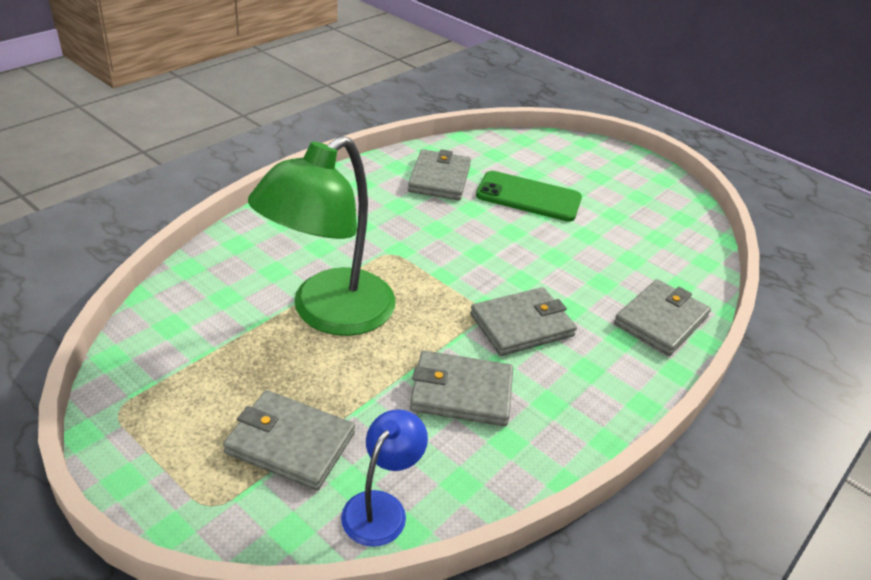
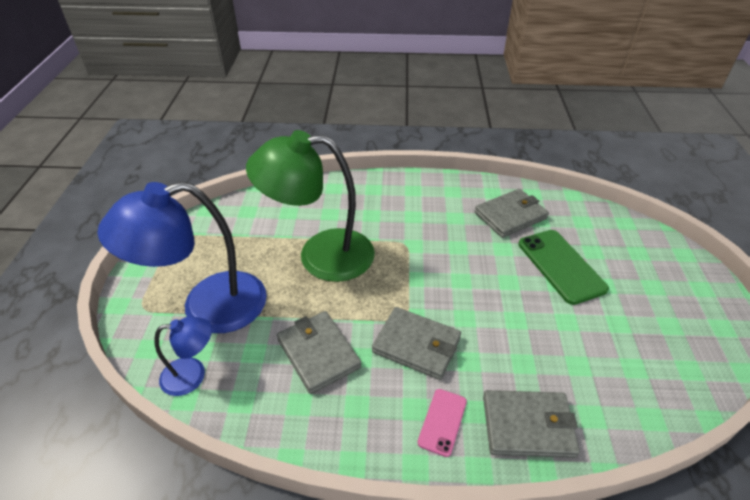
camera: 55 degrees right, 5 degrees up
(290, 443) = (207, 307): grey wallet -> blue lamp
(616, 362) = (442, 422): none -> pink phone

